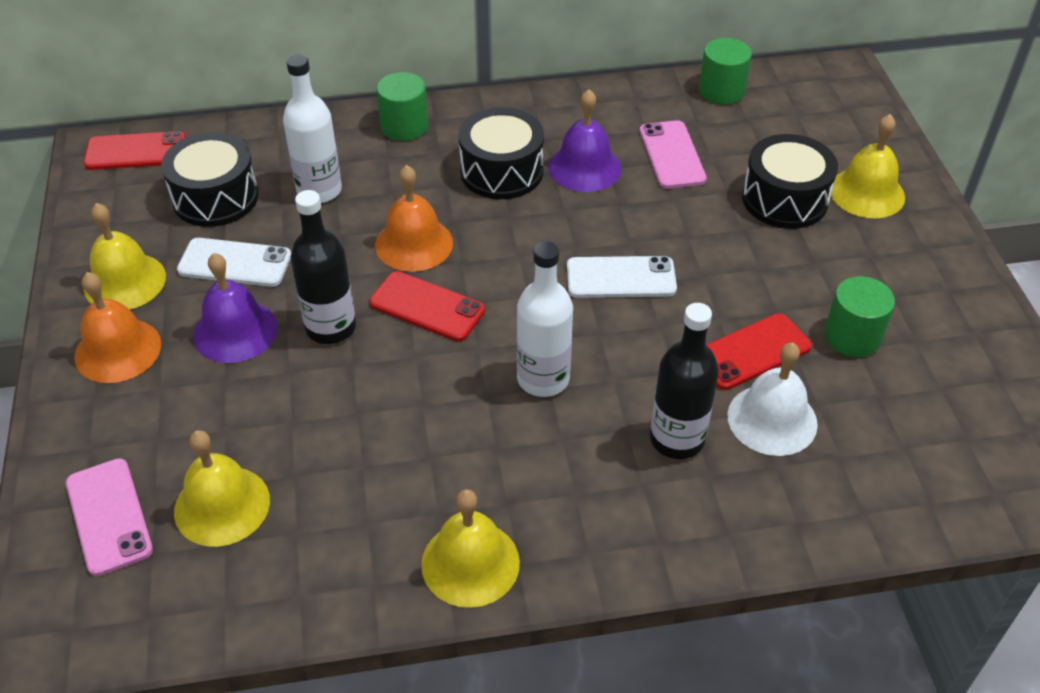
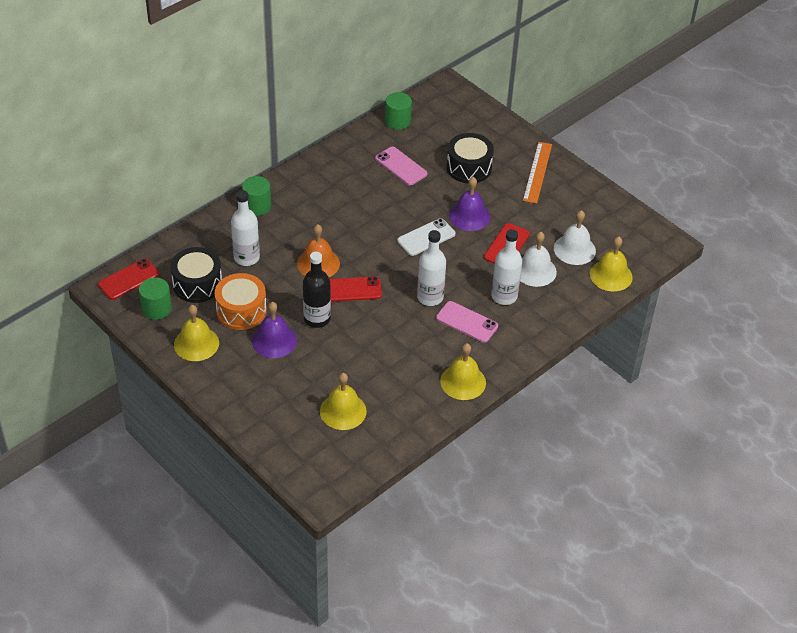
camera: 35 degrees left, 0 degrees up
(109, 516) = (299, 438): pink phone -> pink phone (467, 322)
(118, 350) = (228, 374): orange bell -> none
(235, 263) = (241, 311): white phone -> orange drum
(501, 171) = (327, 209): black drum -> none
(584, 167) = (365, 190): purple bell -> purple bell (469, 216)
(677, 439) = (504, 296): black bottle -> white bottle
(852, 336) = (542, 220): green cylinder -> green cylinder (156, 309)
(867, 193) = (502, 148): yellow bell -> yellow bell (611, 275)
(879, 415) = (574, 249): none -> white bell
(904, 253) = (537, 172): none -> orange ruler

